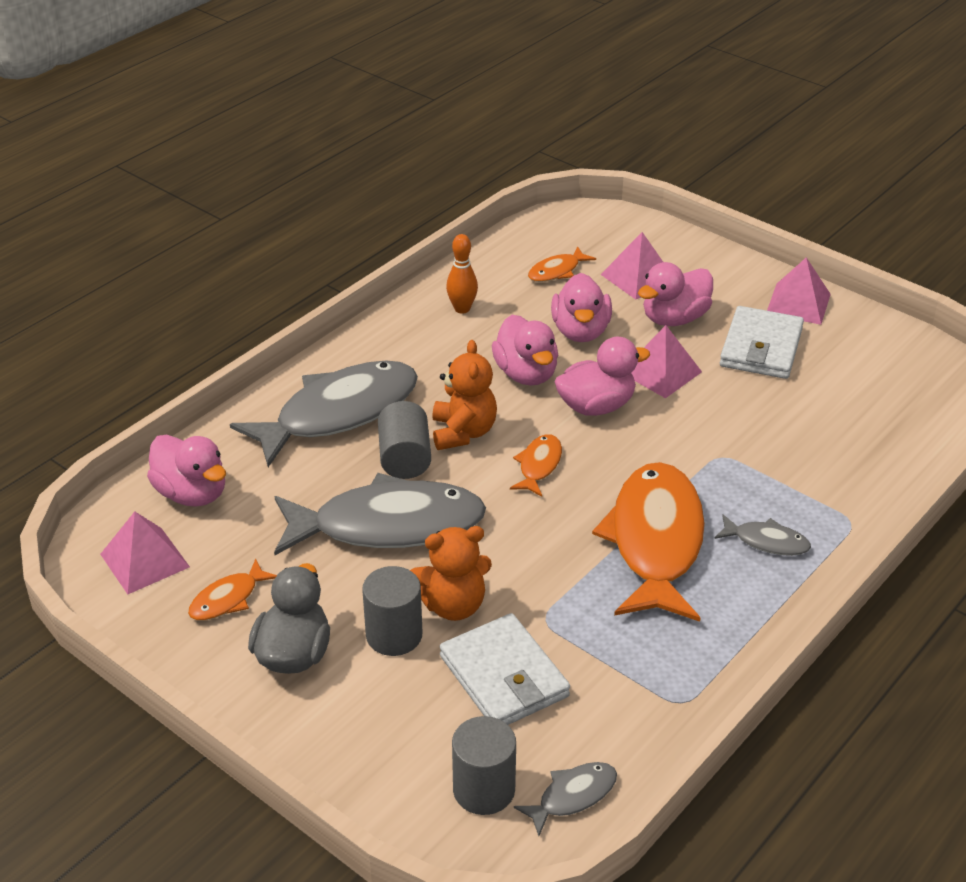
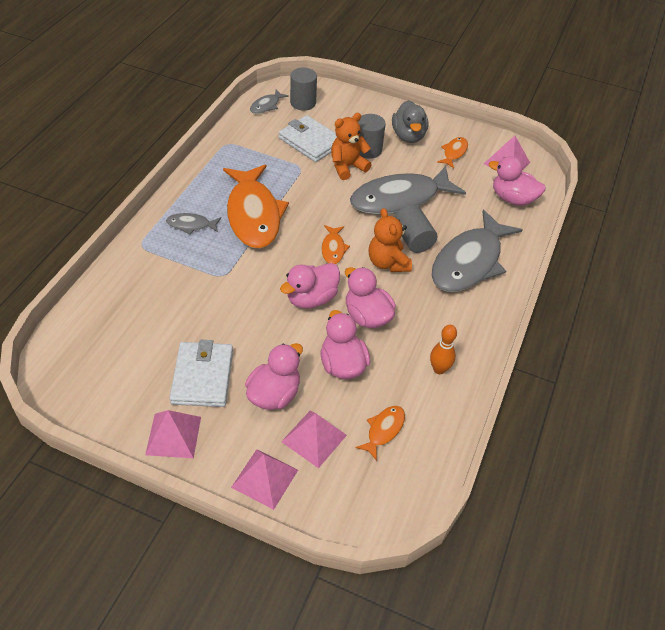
camera: 160 degrees right, 10 degrees up
(661, 372) = (274, 337): pink pyramid -> pink pyramid (265, 478)

